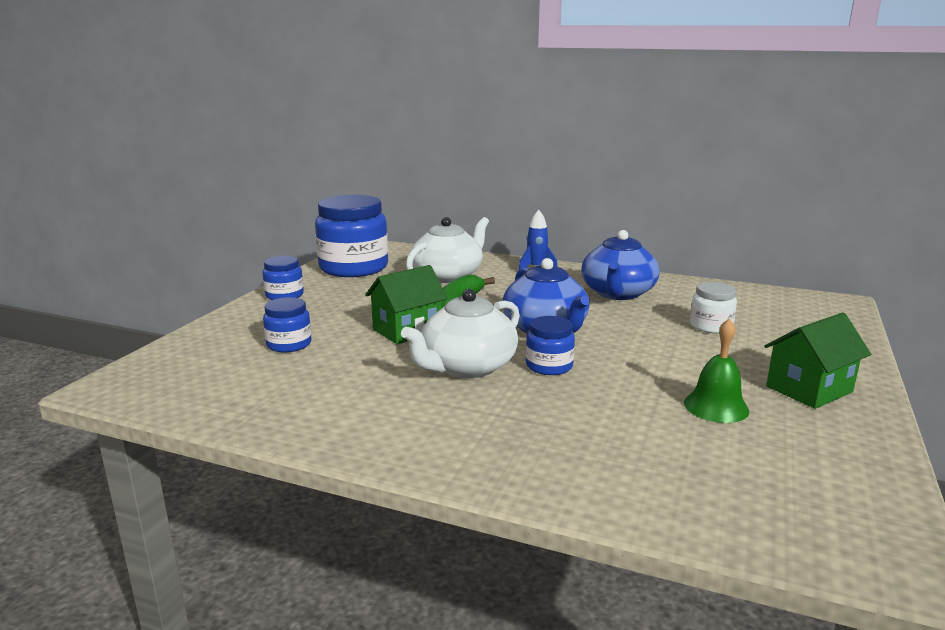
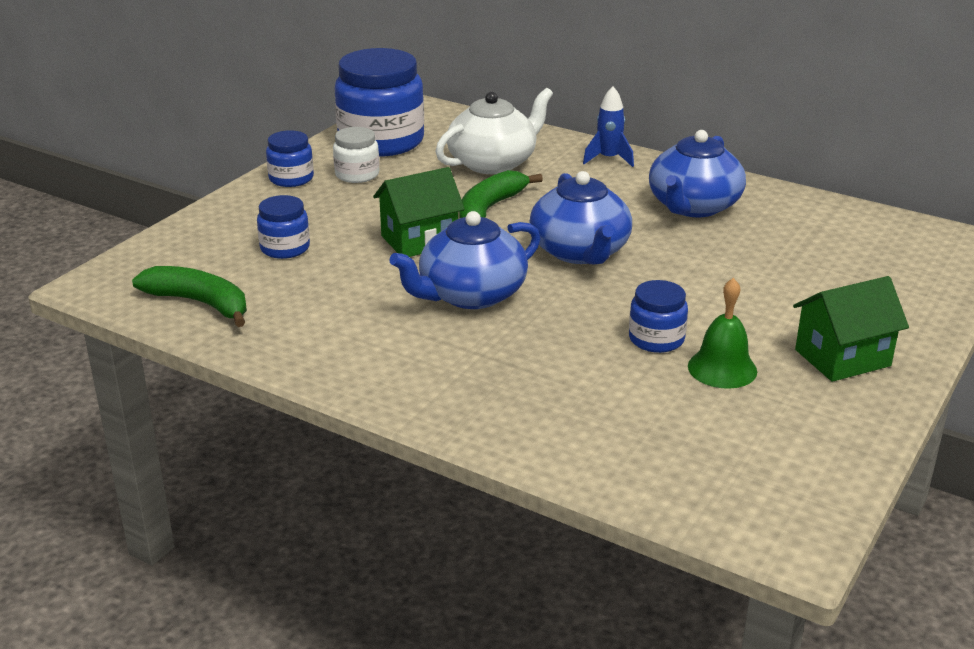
camera: 10 degrees right, 10 degrees up
(215, 394) = (200, 303): none -> green banana
(467, 367) = (470, 294): white teapot -> blue teapot
(549, 366) = (562, 301): blue jar -> blue jar (656, 339)
(710, 326) = (781, 264): white jar -> white jar (357, 174)

